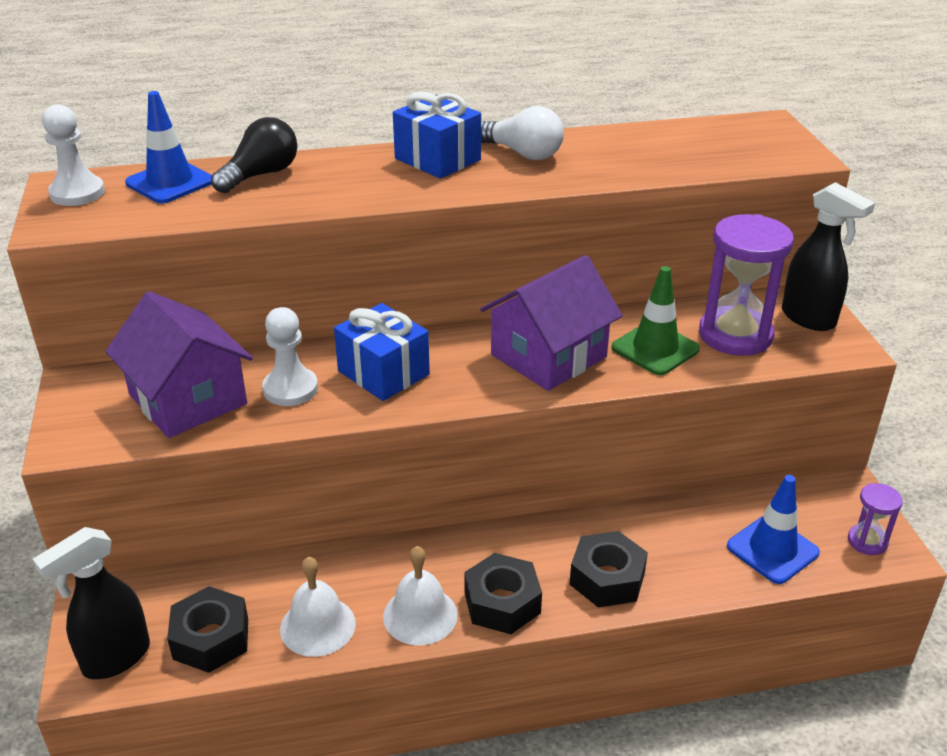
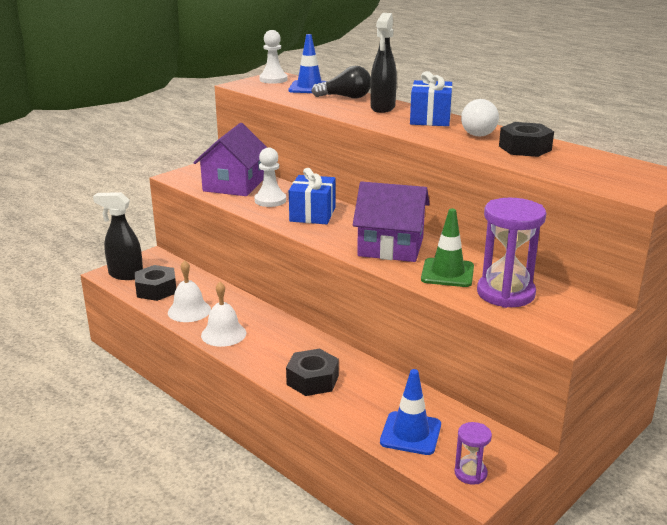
camera: 55 degrees right, 10 degrees down
(502, 603) = (257, 353): black nut -> black nut (525, 148)
(809, 319) = (571, 313): black spray bottle -> black spray bottle (382, 108)

